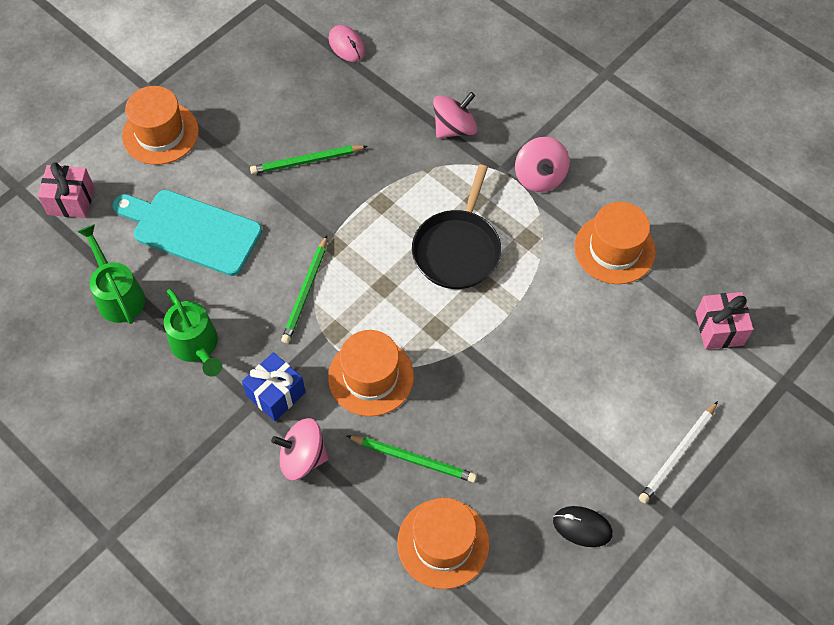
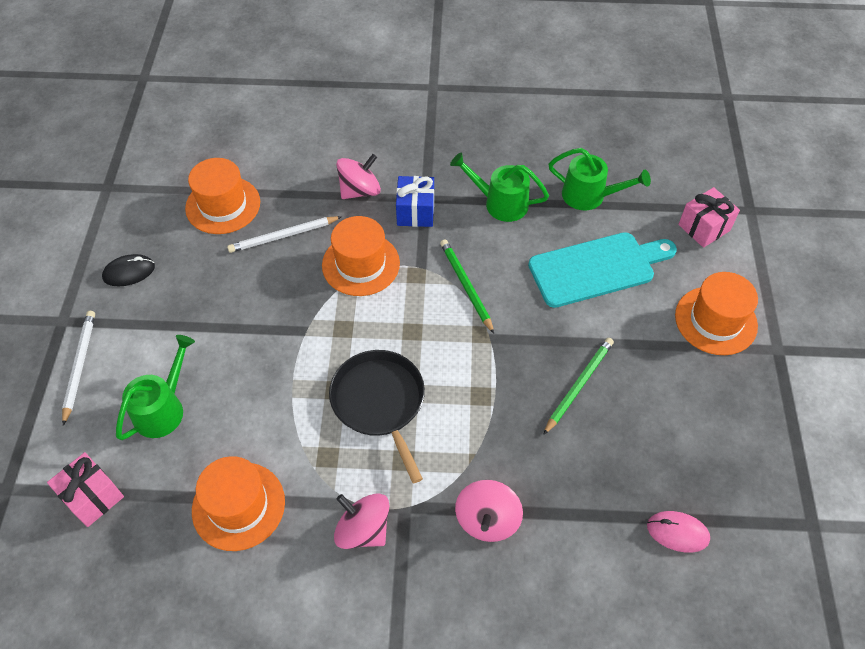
camera: 140 degrees right, 5 degrees down
(413, 459) = (283, 236): green pencil -> white pencil
(626, 363) = (163, 408): none -> green watering can

